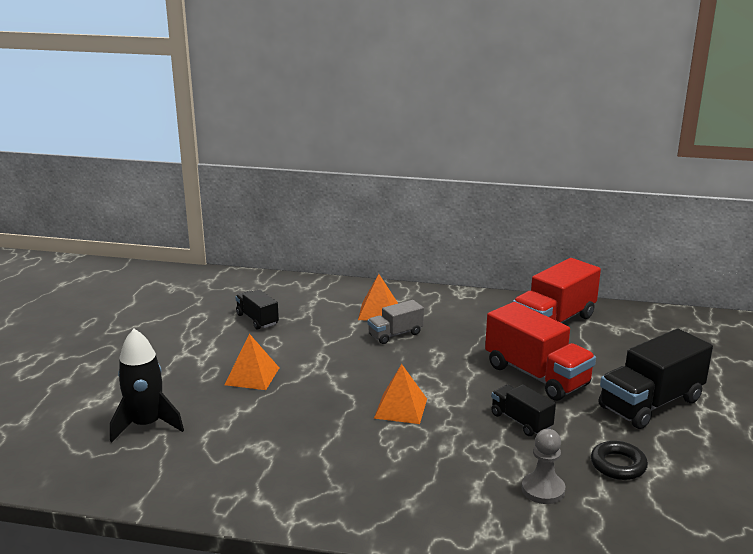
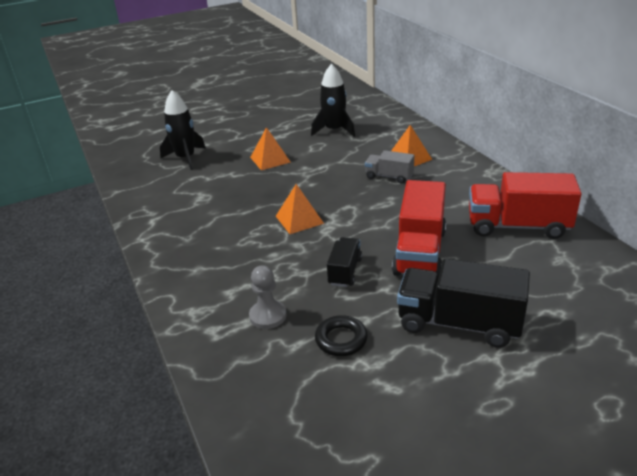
camera: 55 degrees right, 10 degrees up
(257, 319) = (334, 130): black truck -> black rocket

